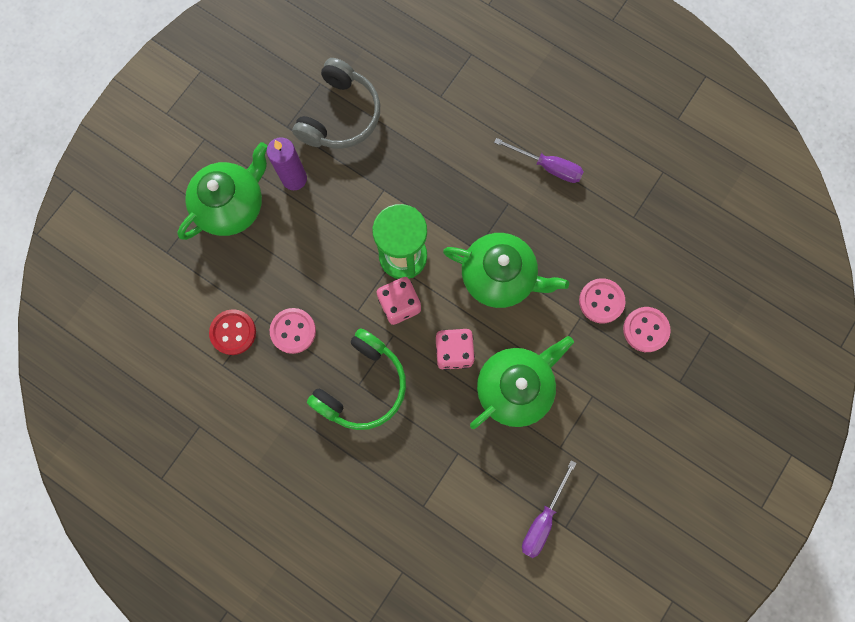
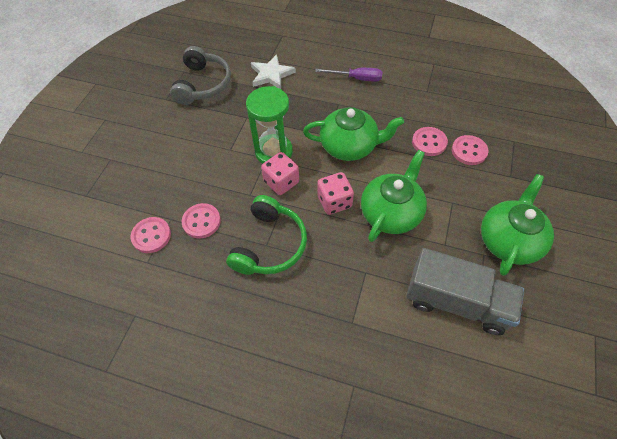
camera: 15 degrees left, 20 degrees down
(232, 205) = (134, 153): green teapot -> green teapot (509, 240)
(233, 332) = (151, 236): red button -> pink button
(294, 178) = (178, 126): purple candle -> none
(435, 125) = (271, 74): none -> white star
(543, 519) = (456, 302): purple screwdriver -> grey truck

